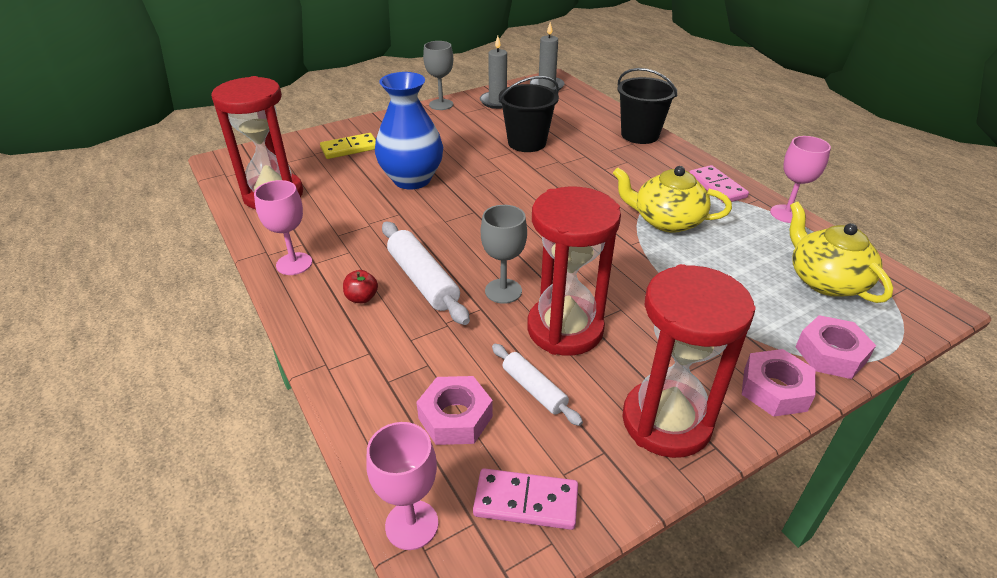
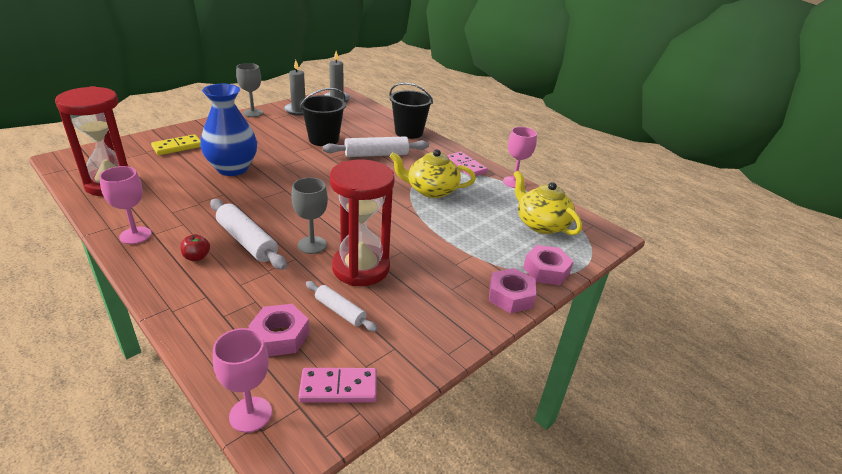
camera: 15 degrees left, 5 degrees down
(594, 166) = (376, 155): none -> white rolling pin
(666, 421) = (438, 324): red hourglass -> none

